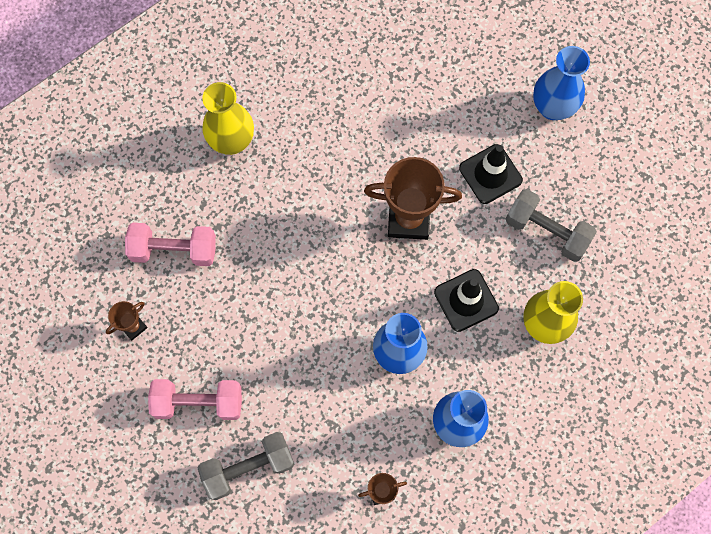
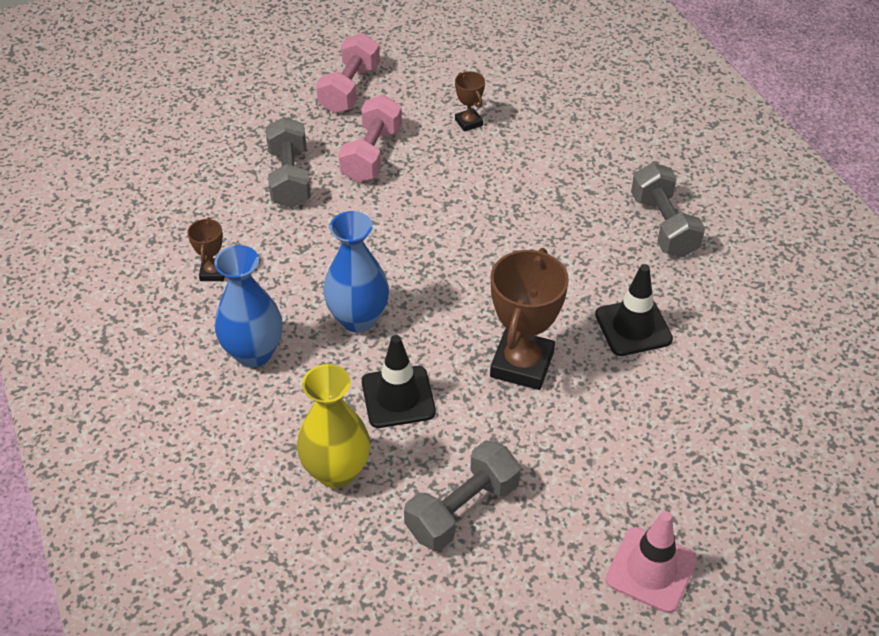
camera: 105 degrees right, 25 degrees down
(174, 250) = (542, 162): pink dumbbell -> pink dumbbell (349, 89)
(232, 141) = (663, 226): yellow vase -> grey dumbbell
(490, 174) = (562, 466): black traffic cone -> black traffic cone (633, 327)
(552, 107) = (651, 570): blue vase -> pink traffic cone

